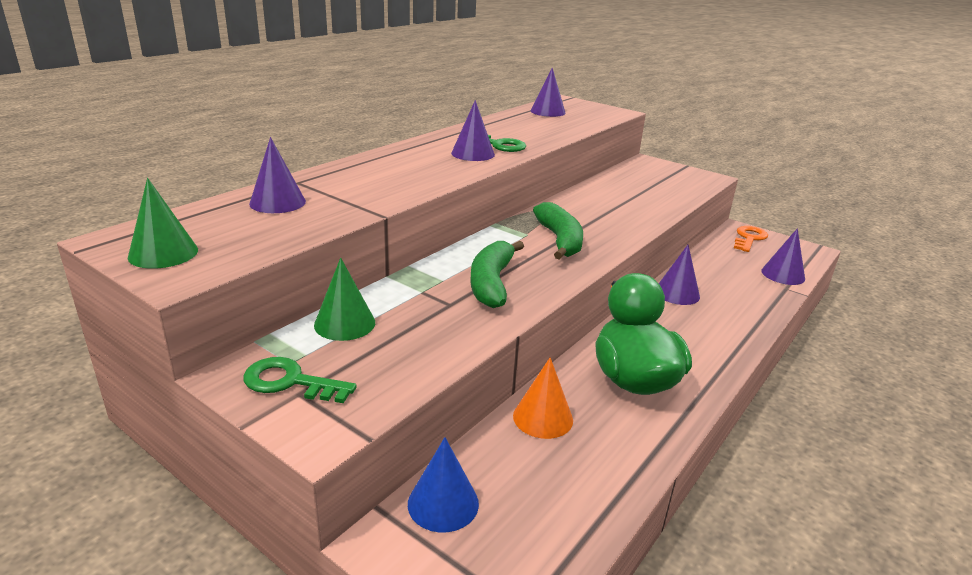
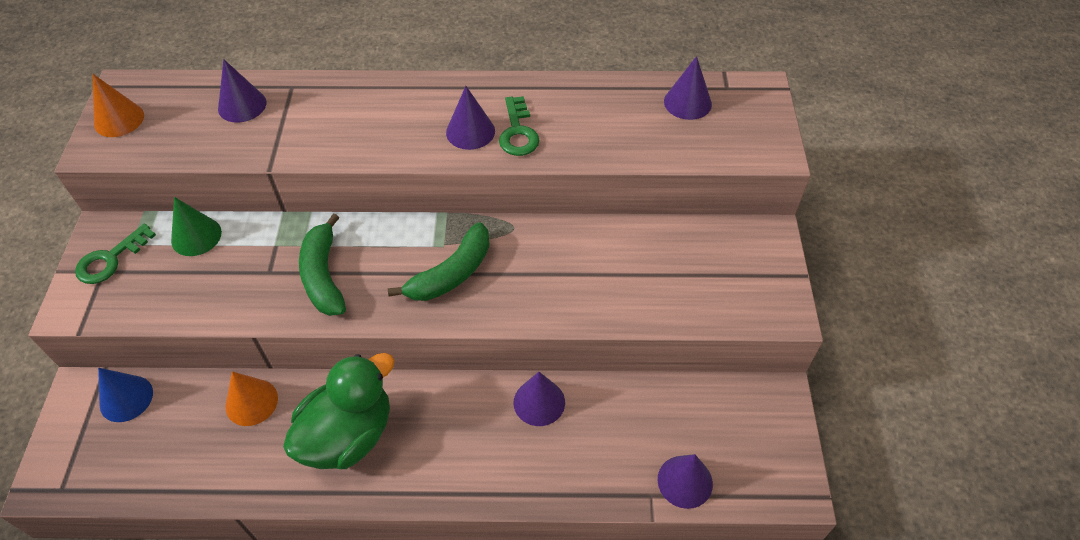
camera: 55 degrees right, 25 degrees up
(163, 253) = (119, 119): green cone -> orange cone
(290, 382) = (110, 259): green key -> green key turned 120 degrees counterclockwise
(491, 283) = (323, 276): green banana -> green banana turned 75 degrees counterclockwise
(749, 238) = (759, 415): orange key -> none

